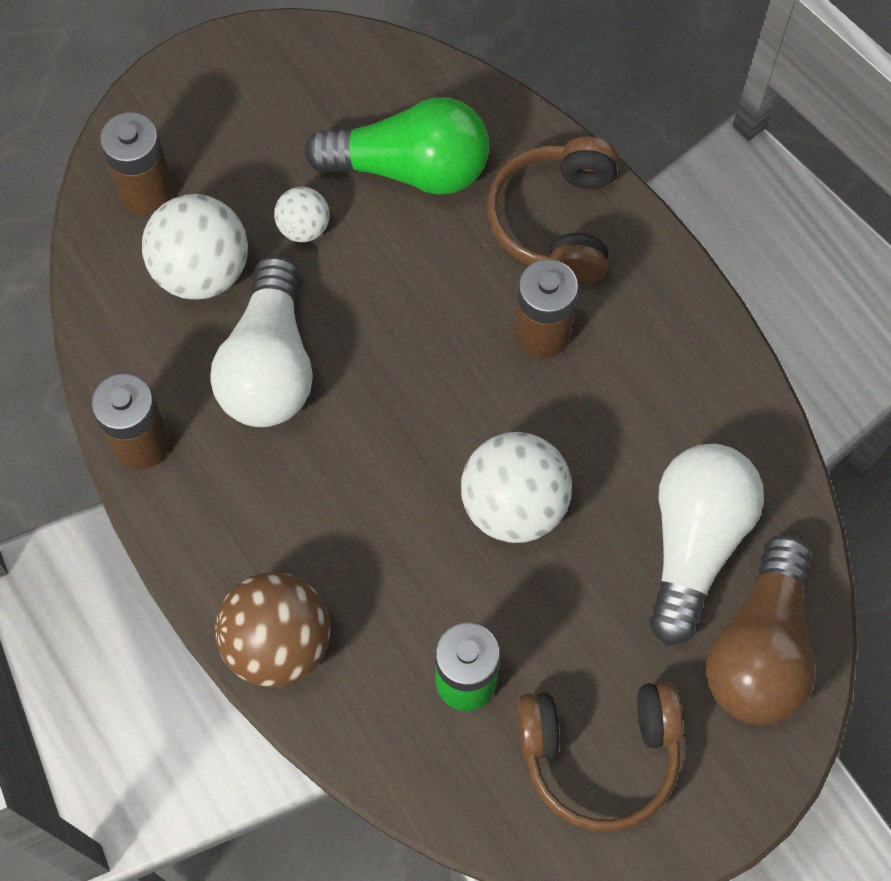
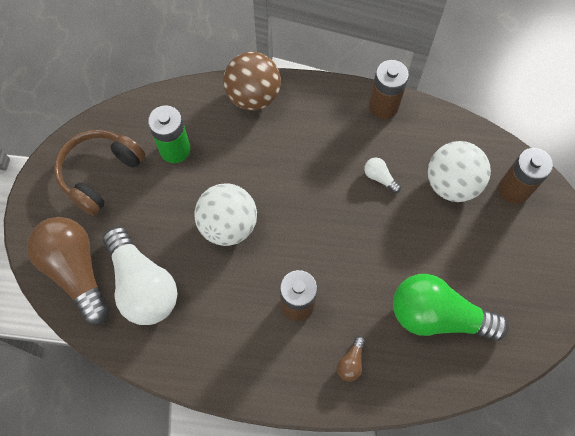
camera: 130 degrees right, 0 degrees up
(269, 365) = (379, 178): white light bulb -> white light bulb, size x0.40
(304, 227) = (441, 242): white ball -> none
(410, 168) = (437, 316): green light bulb -> green light bulb turned 60 degrees clockwise
(556, 221) = (351, 362): brown headphones -> brown light bulb

